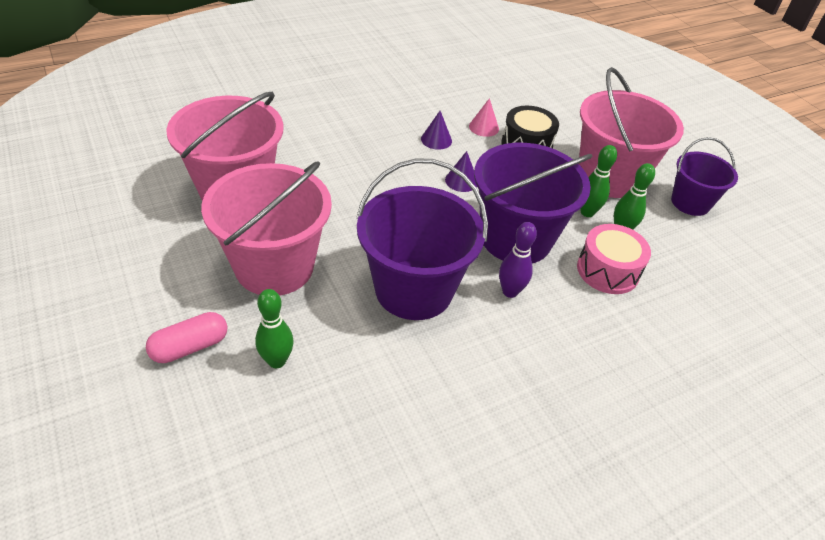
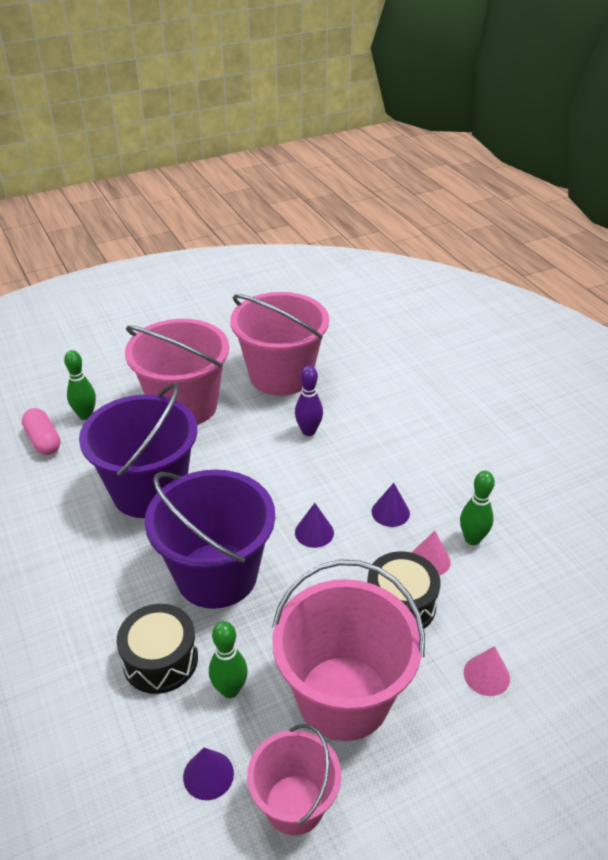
camera: 95 degrees right, 5 degrees down
(190, 347) = (107, 374): pink capsule -> pink capsule (43, 440)
(510, 291) = (138, 563): purple bowling pin -> purple bowling pin (308, 431)
(574, 118) = (486, 675): none -> pink cone
(587, 212) = (264, 655): green bowling pin -> green bowling pin (472, 539)
(607, 270) = (160, 660): pink drum -> black drum
(688, 241) = (208, 775): none -> purple cone
(690, 203) = (294, 804): purple bucket -> pink bucket

